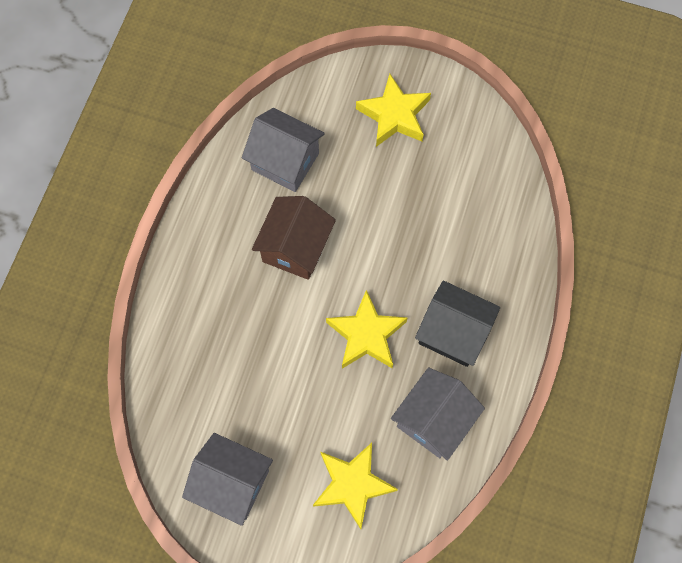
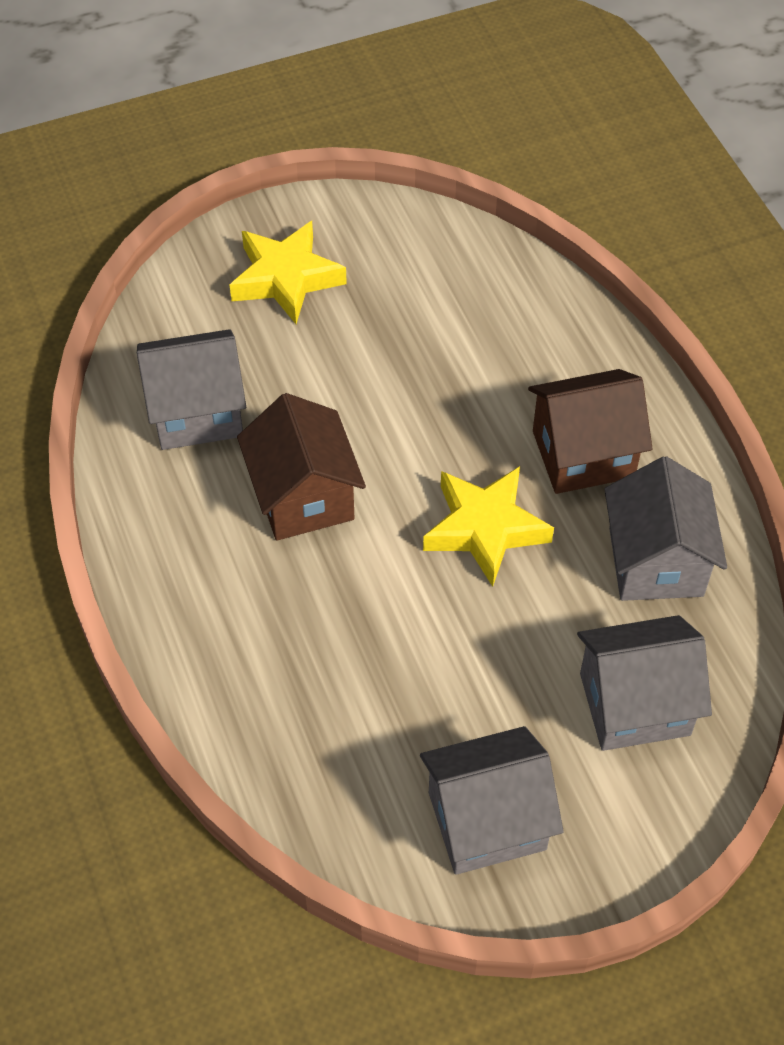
camera: 40 degrees left, 15 degrees down
(352, 484) = (634, 704): yellow star -> grey house
(453, 333) = (583, 454): black house -> brown house

